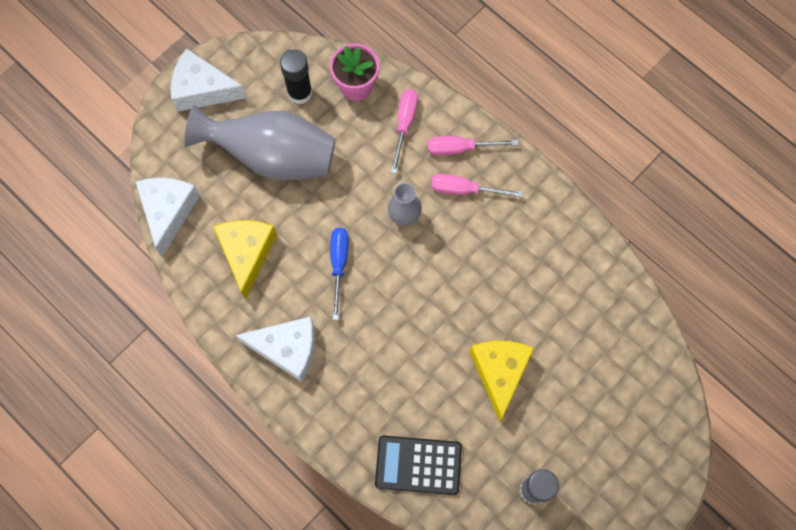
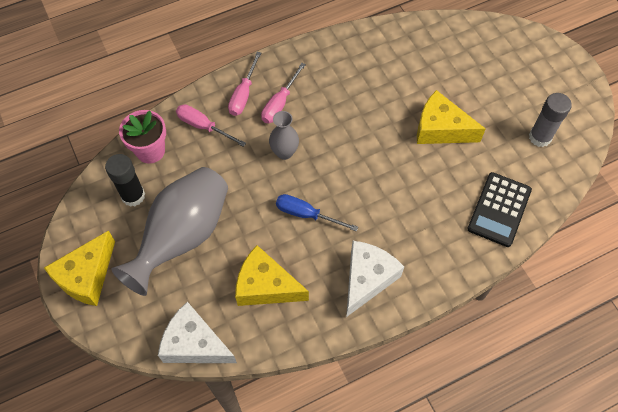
camera: 70 degrees left, 10 degrees down
(202, 90) = (87, 276): white cheese -> yellow cheese

